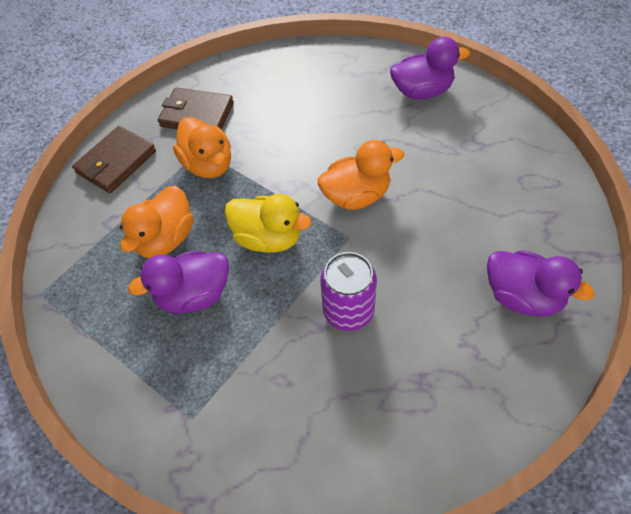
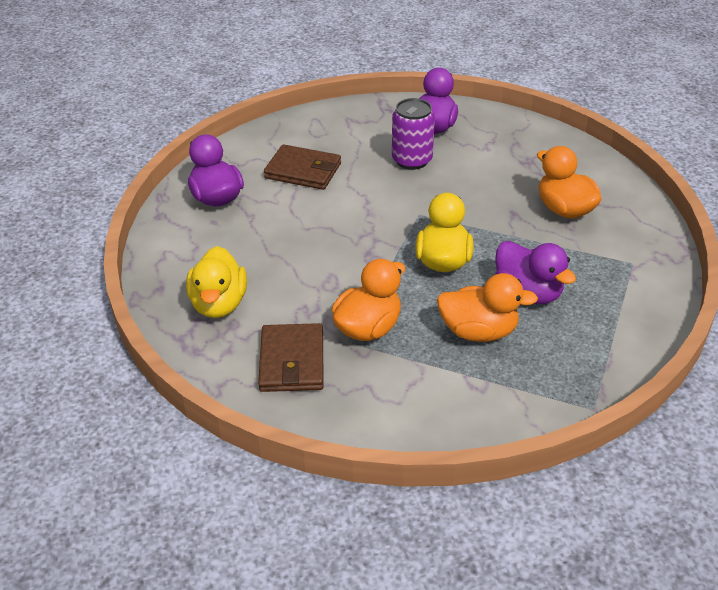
camera: 110 degrees left, 15 degrees down
(116, 162) = (393, 412): brown wallet -> brown wallet (303, 171)
(278, 82) = (219, 304): none -> yellow duck
(348, 311) = (491, 202): purple can -> purple can (412, 160)
(356, 196) = (370, 217): orange duck -> orange duck (564, 210)

